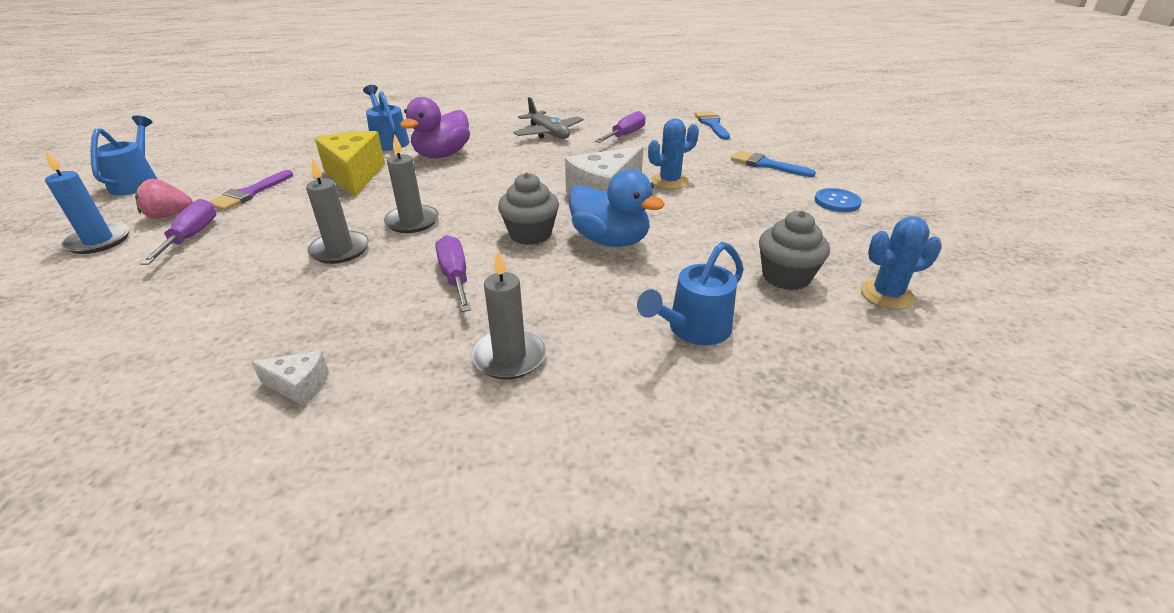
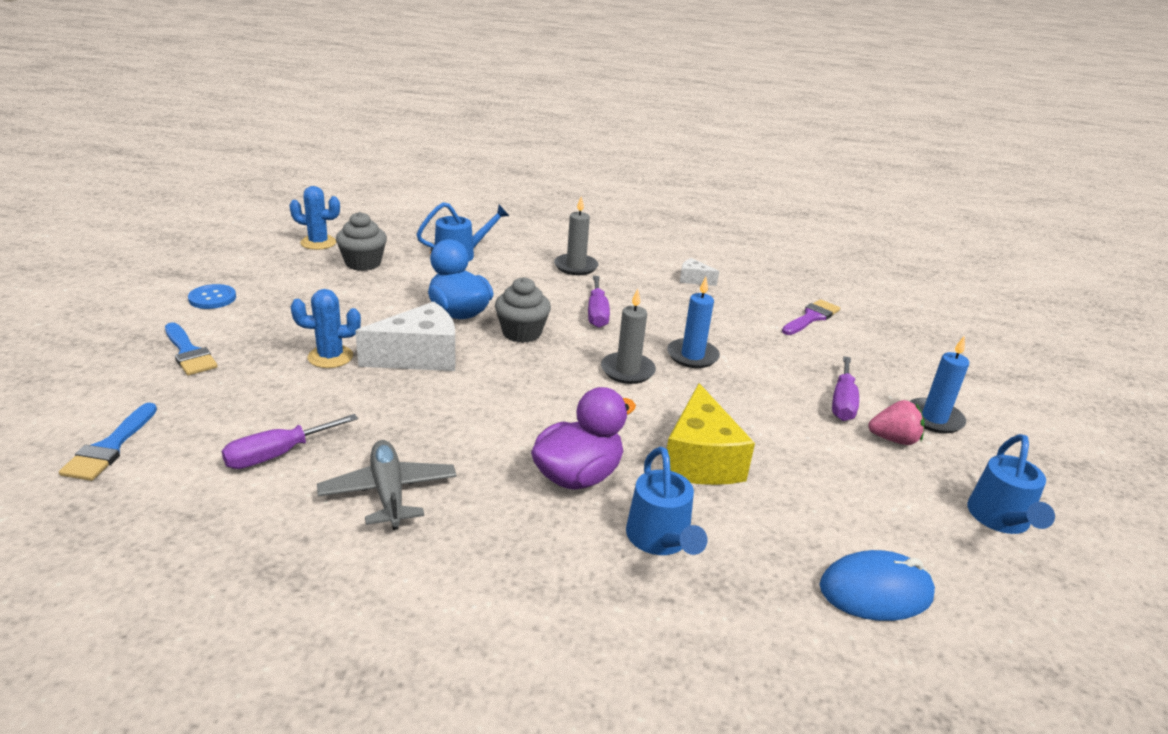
camera: 165 degrees left, 5 degrees down
(249, 194) = (824, 456): purple brush -> purple brush (811, 317)
(268, 143) = (876, 591): none -> blue mouse
(340, 250) = (692, 356): grey candle -> blue candle

